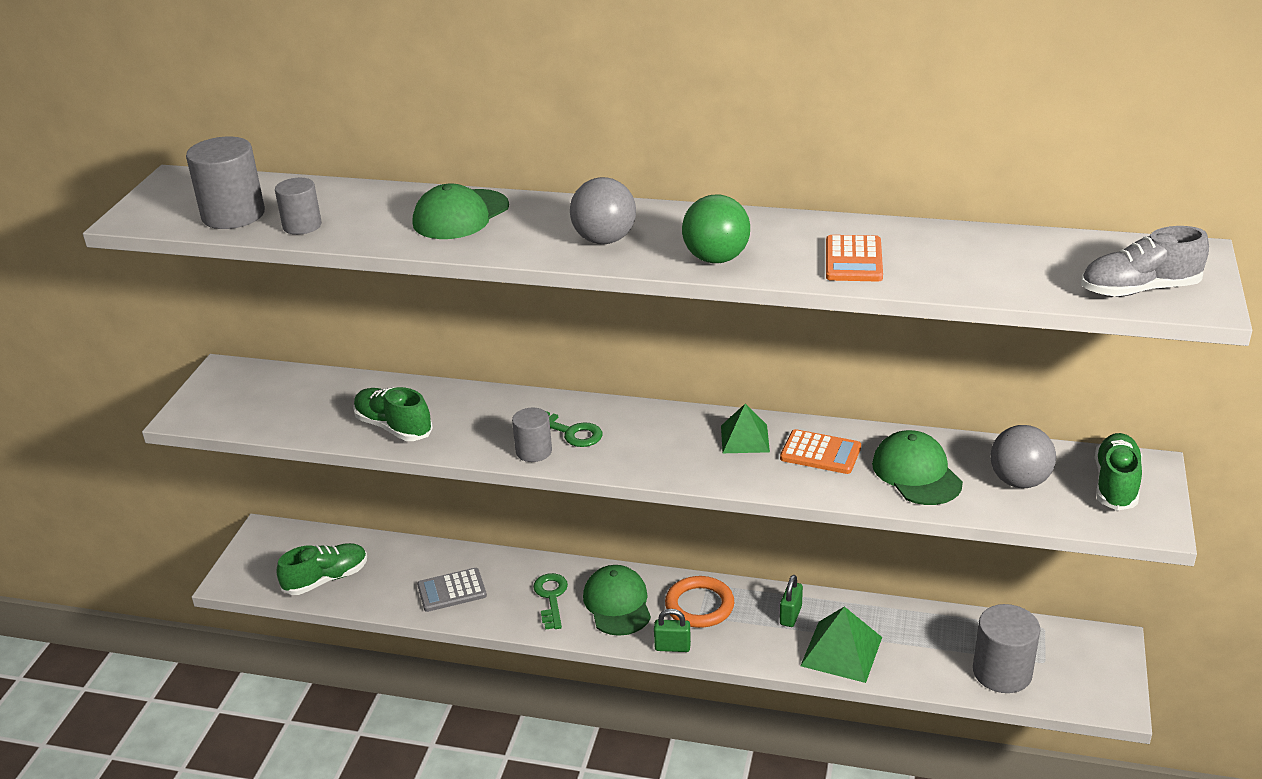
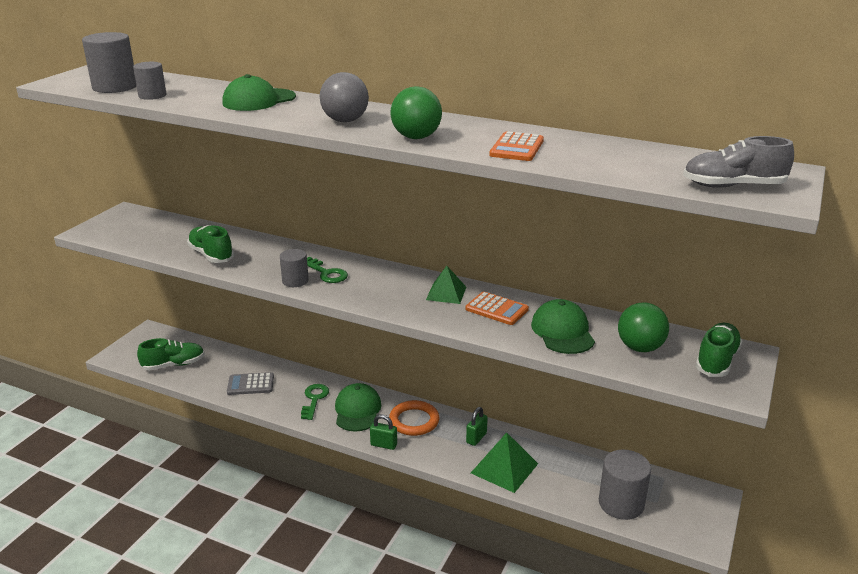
camera: 10 degrees right, 5 degrees down
(1019, 481) = (640, 348): grey ball -> green ball

